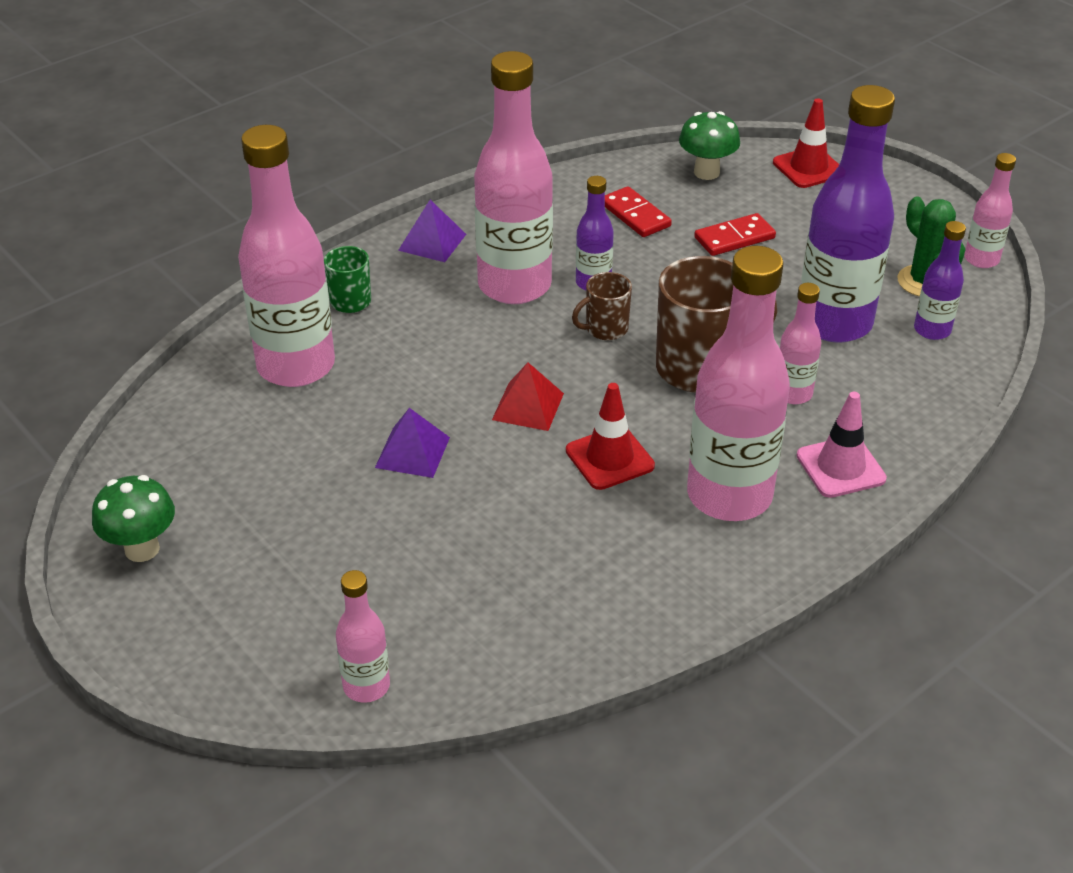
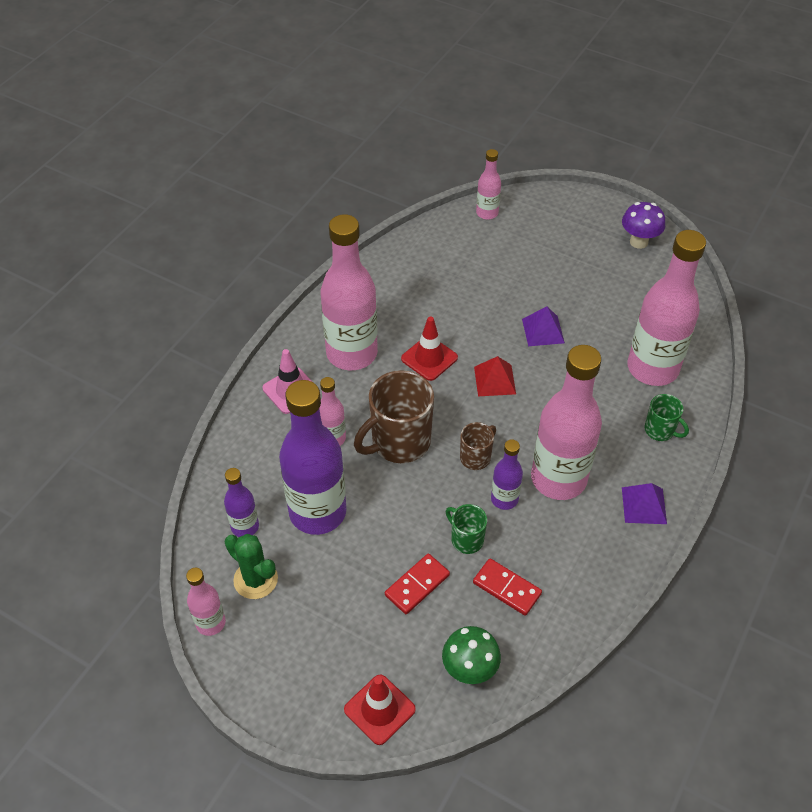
camera: 160 degrees right, 10 degrees up
(142, 549) = (638, 242): green mushroom -> purple mushroom
(659, 260) = (466, 539): none -> green mug

